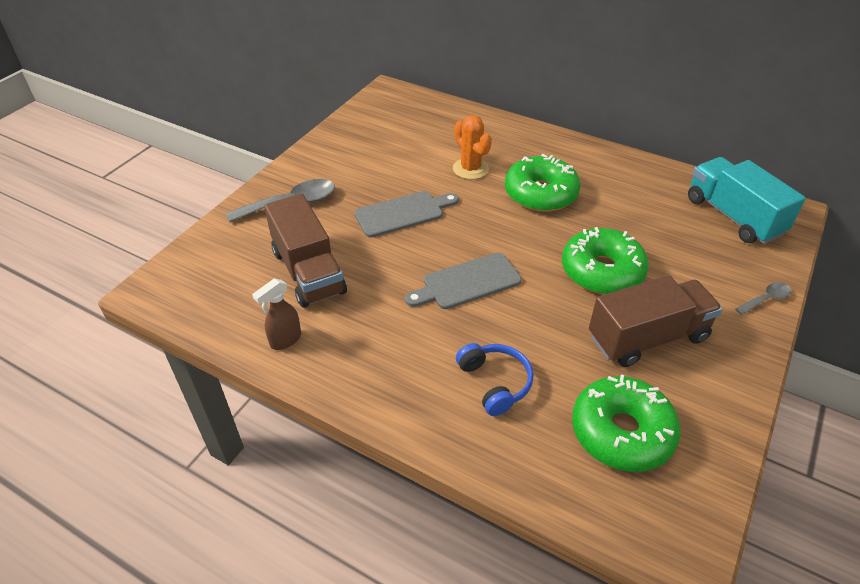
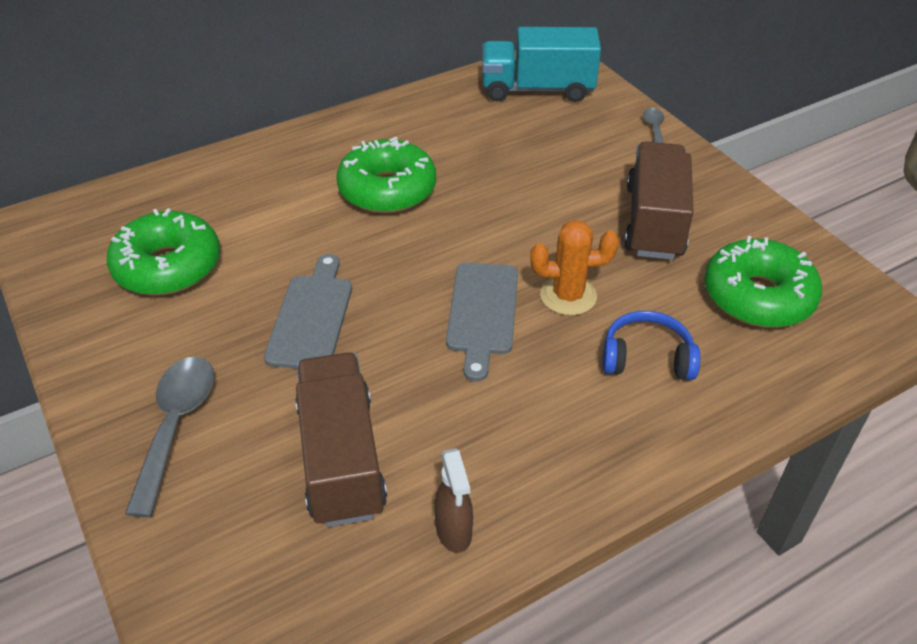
camera: 60 degrees left, 0 degrees up
(308, 272) = (341, 458): brown truck -> brown truck turned 105 degrees counterclockwise
(470, 169) = (287, 222): orange cactus -> orange cactus (568, 296)
(602, 271) = (544, 206): green donut -> green donut (168, 266)

